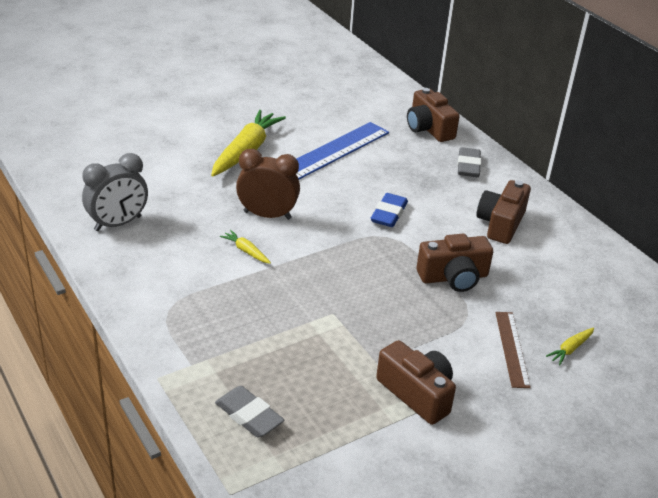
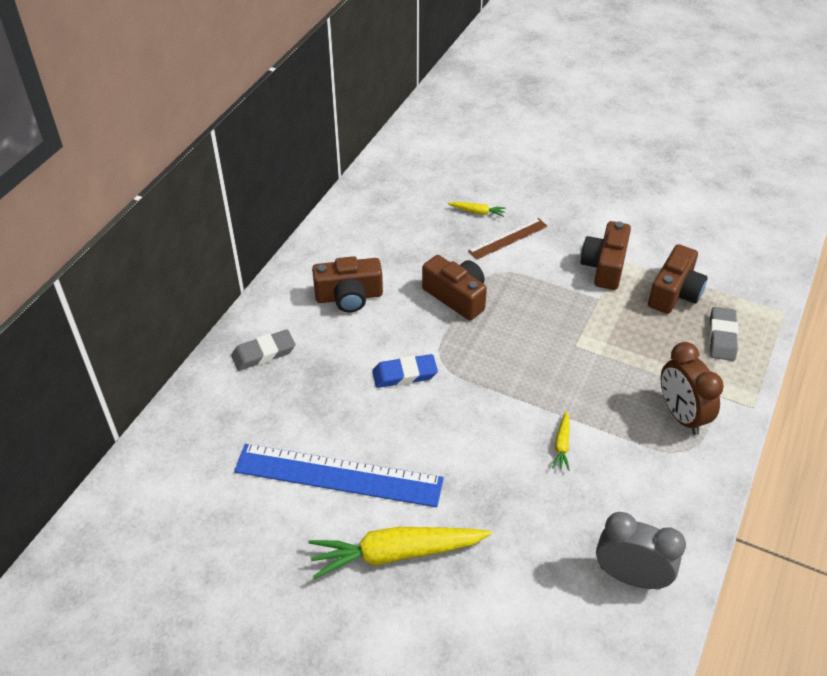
camera: 120 degrees left, 10 degrees up
(267, 215) = (494, 462): brown clock -> brown clock (681, 415)
(429, 128) = (206, 415): brown camera -> brown camera (674, 293)

